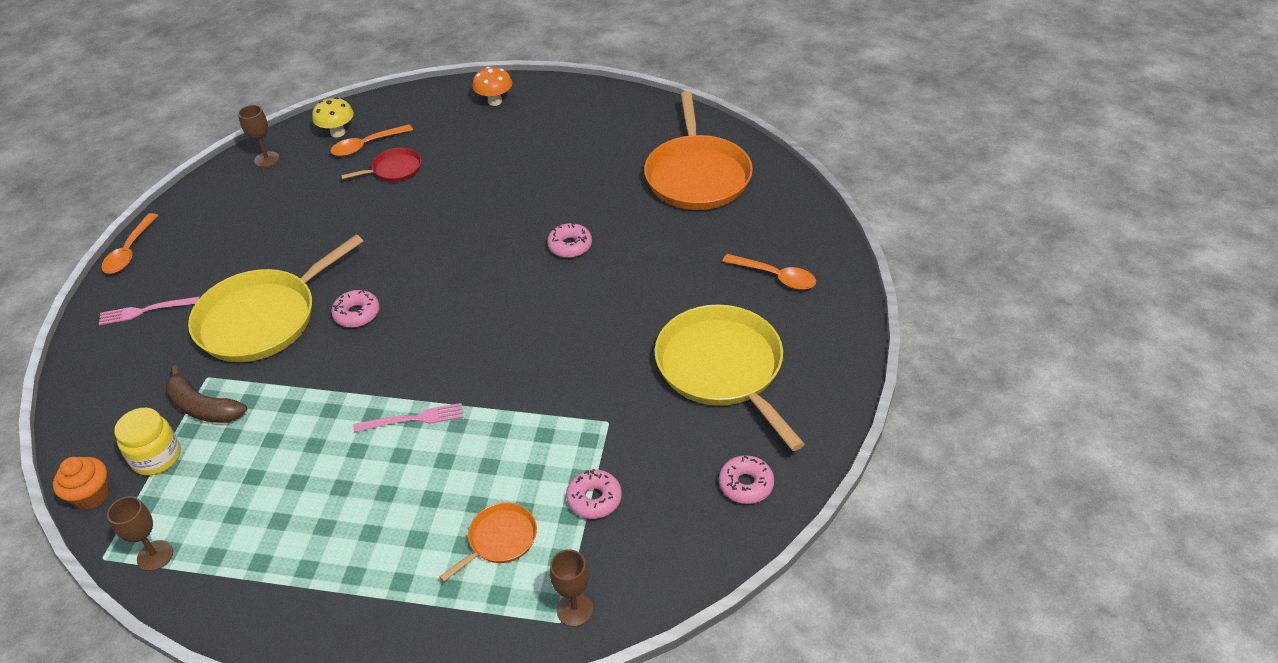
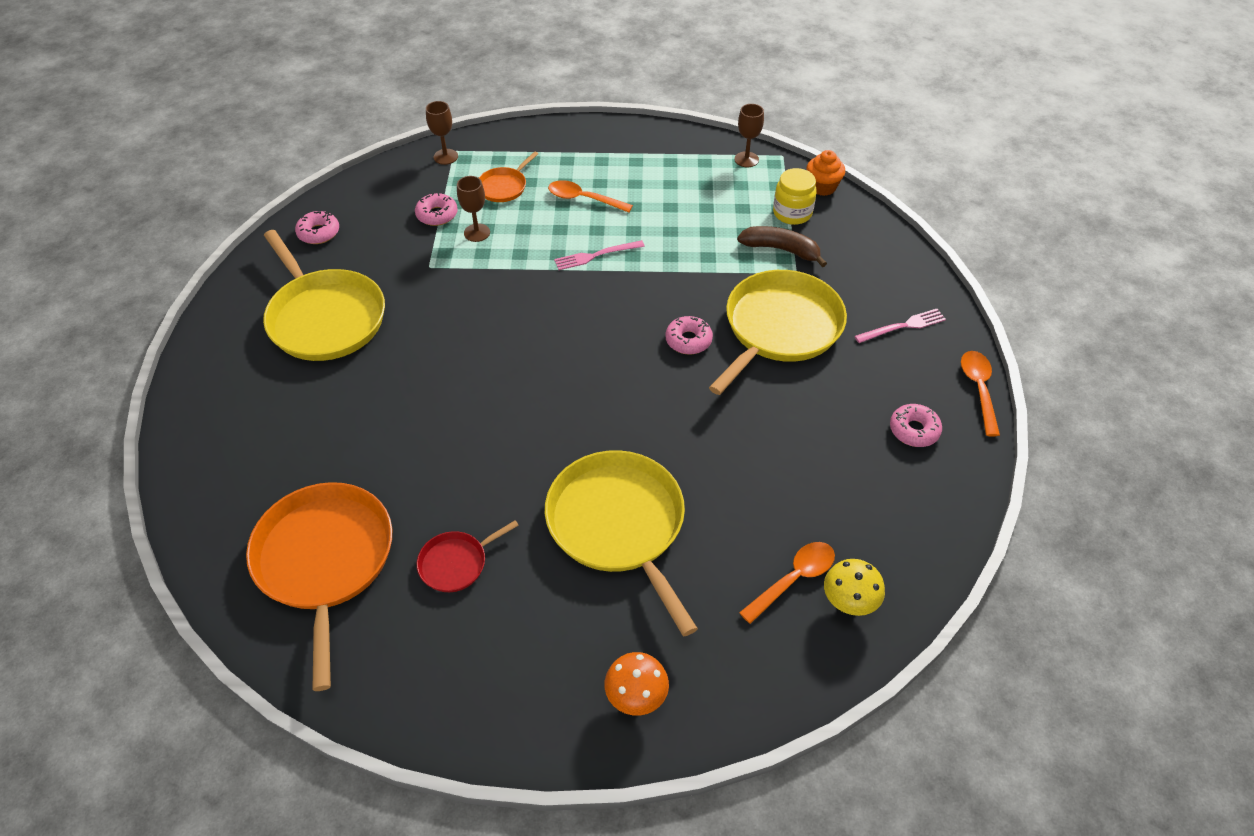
camera: 170 degrees right, 5 degrees up
(267, 159) = (917, 541): brown goblet -> brown goblet (477, 233)
(394, 169) = (734, 537): red pan -> red pan (456, 563)
(475, 181) = (619, 525): none -> yellow pan
(570, 246) = (482, 438): pink donut -> pink donut (914, 430)
(775, 277) = (253, 417): orange spoon -> orange spoon (583, 199)

